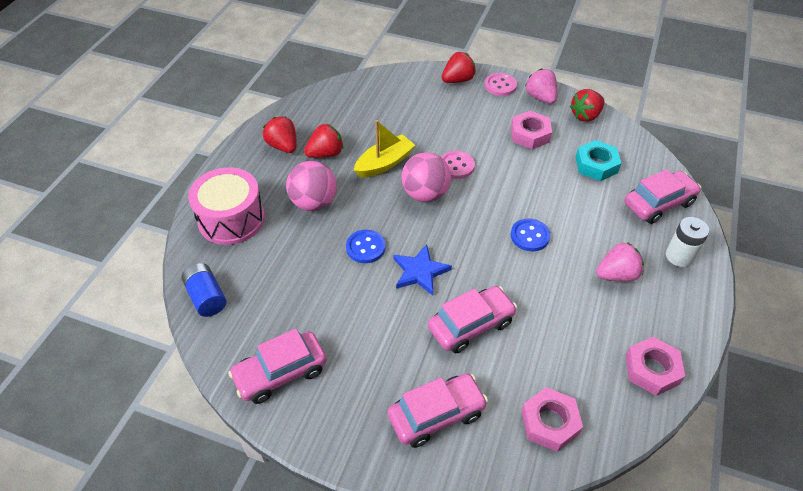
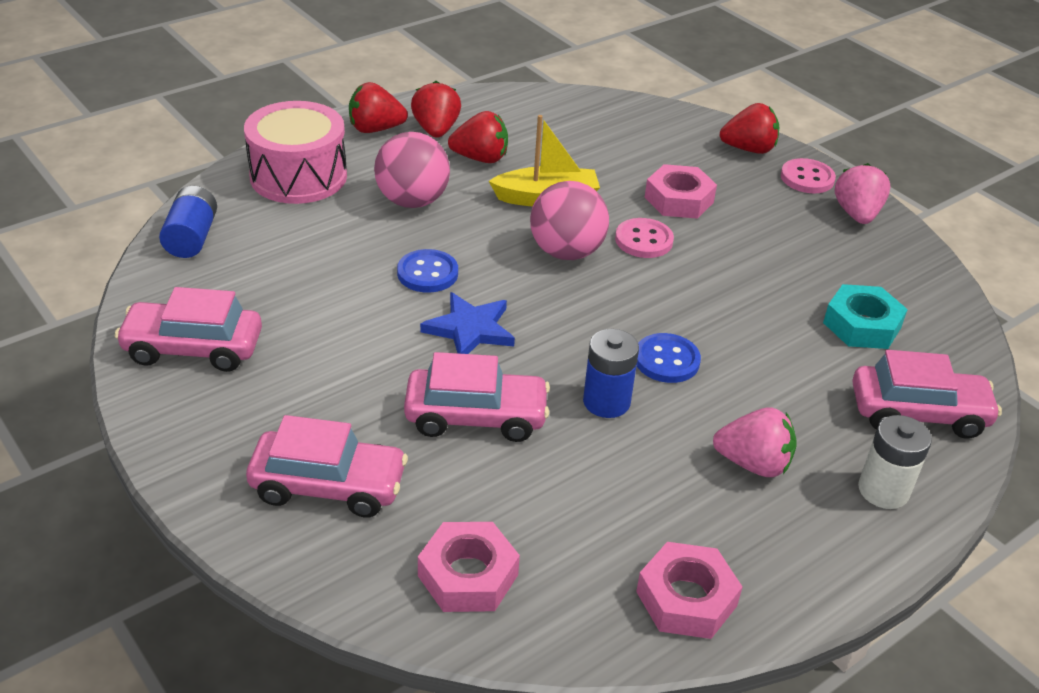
camera: 30 degrees right, 10 degrees down
(524, 278) = (606, 402): none -> blue battery
(530, 134) = (793, 249): pink nut -> pink nut (679, 200)
(585, 116) = (908, 262): red strawberry -> red strawberry (375, 129)

